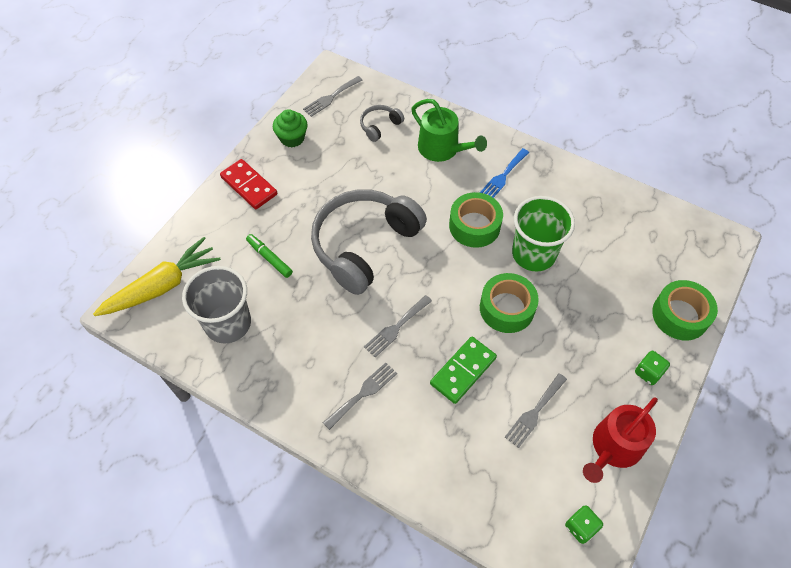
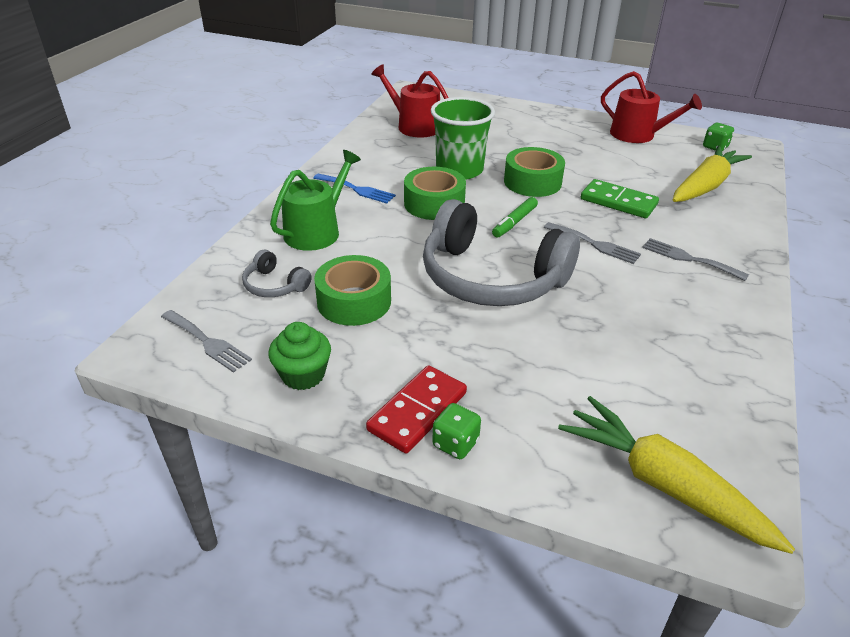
camera: 100 degrees left, 20 degrees down
(228, 323) = (677, 386): grey cup -> none
(269, 258) = (549, 361): green marker -> green marker (514, 222)
(487, 469) = (705, 186): none -> yellow carrot
(534, 412) = (633, 166): grey fork -> none
(630, 231) = (414, 126): none -> red watering can
(648, 372) = (560, 122): green dice -> green dice (455, 443)
(680, 315) = (497, 109): green tape -> green tape (354, 301)

